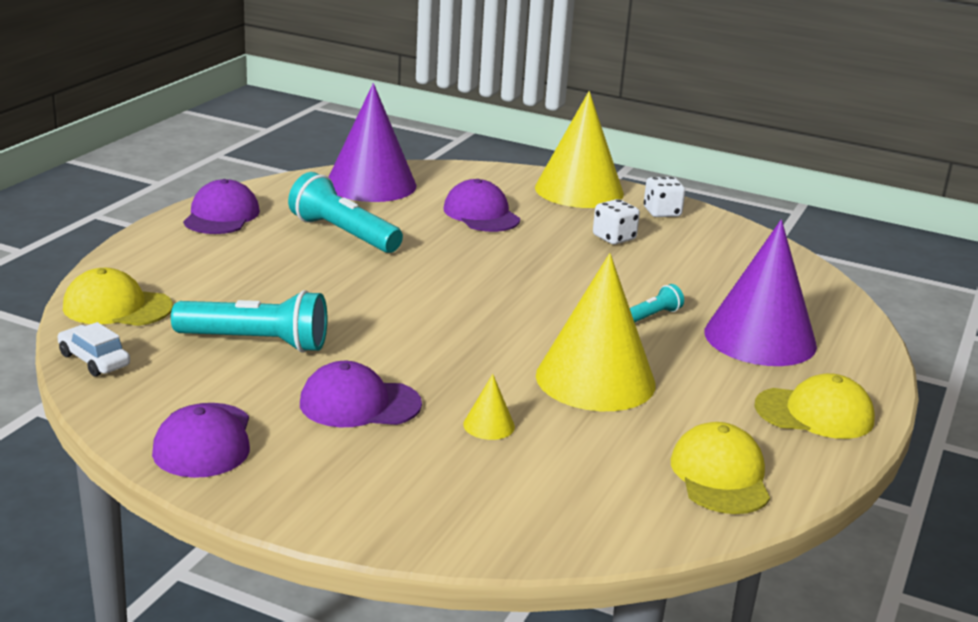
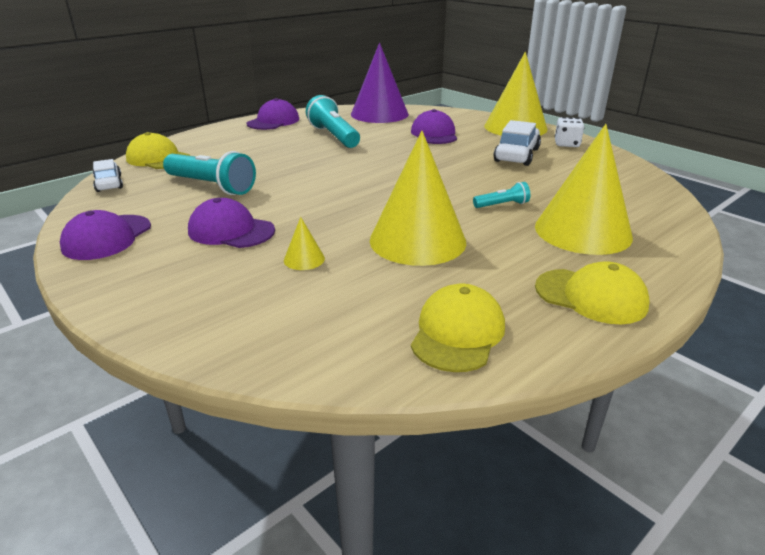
camera: 25 degrees right, 5 degrees up
(614, 238) = (516, 155): white dice -> white car
(760, 338) = (582, 231): purple cone -> yellow cone

